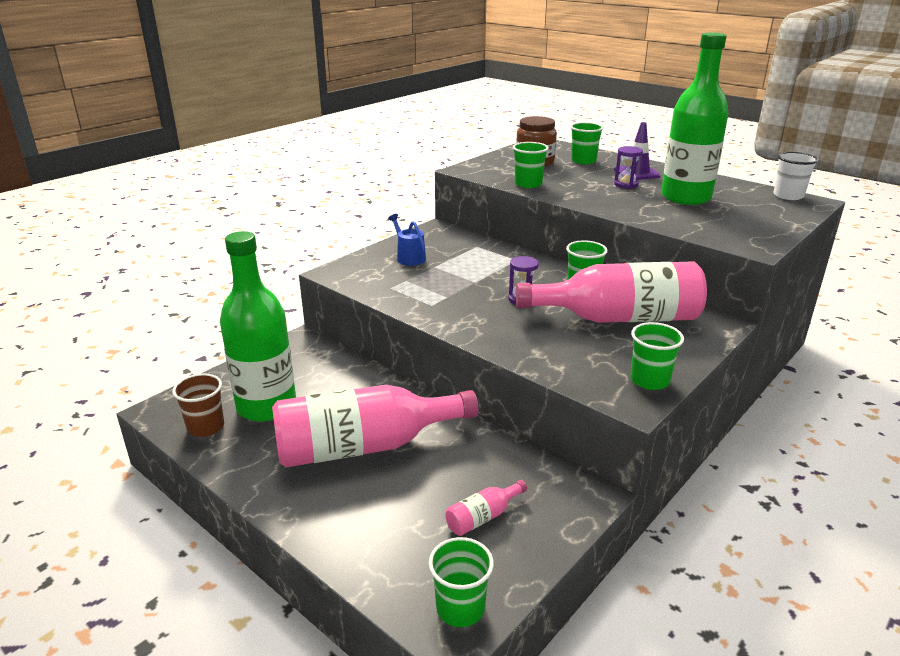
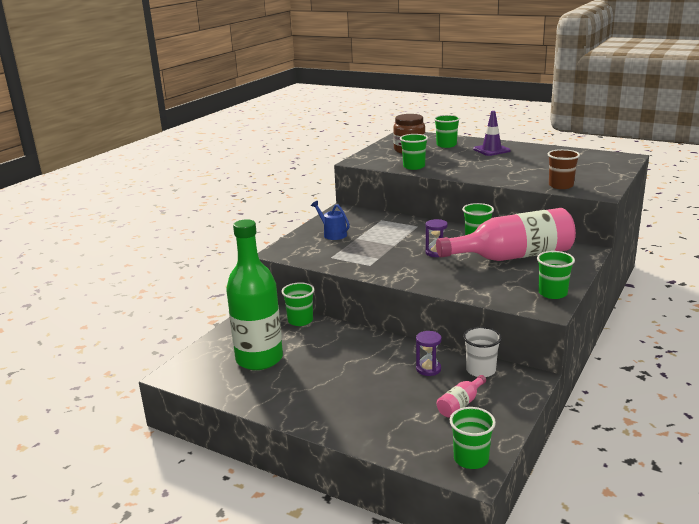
camera: 10 degrees left, 5 degrees down
(206, 427) = (219, 380): brown cup -> brown cup (561, 185)
(340, 361) = (300, 320): none -> green cup
(364, 446) = (351, 374): pink bottle -> none
(626, 184) = (488, 159): purple hourglass -> purple hourglass (428, 369)
(685, 197) = (536, 164): green bottle -> none
(788, 196) = (608, 155): white cup -> white cup (480, 370)

